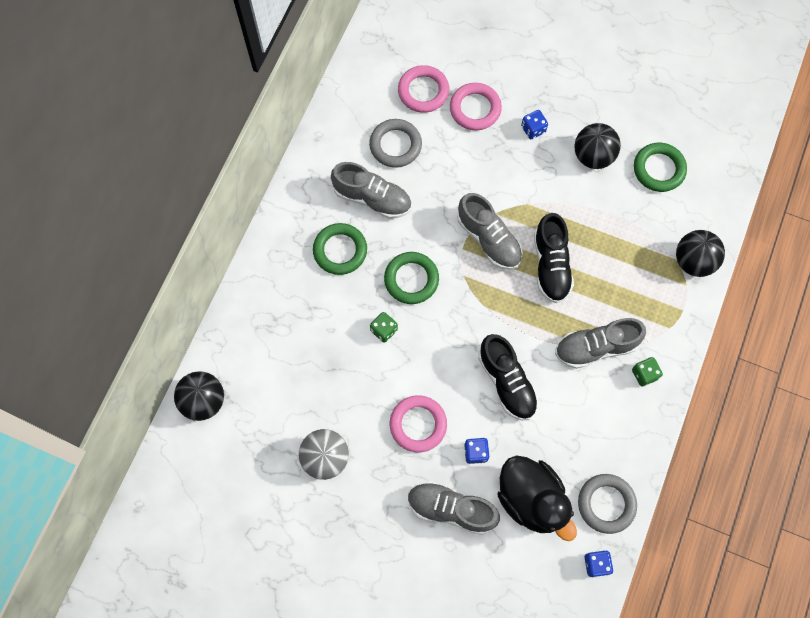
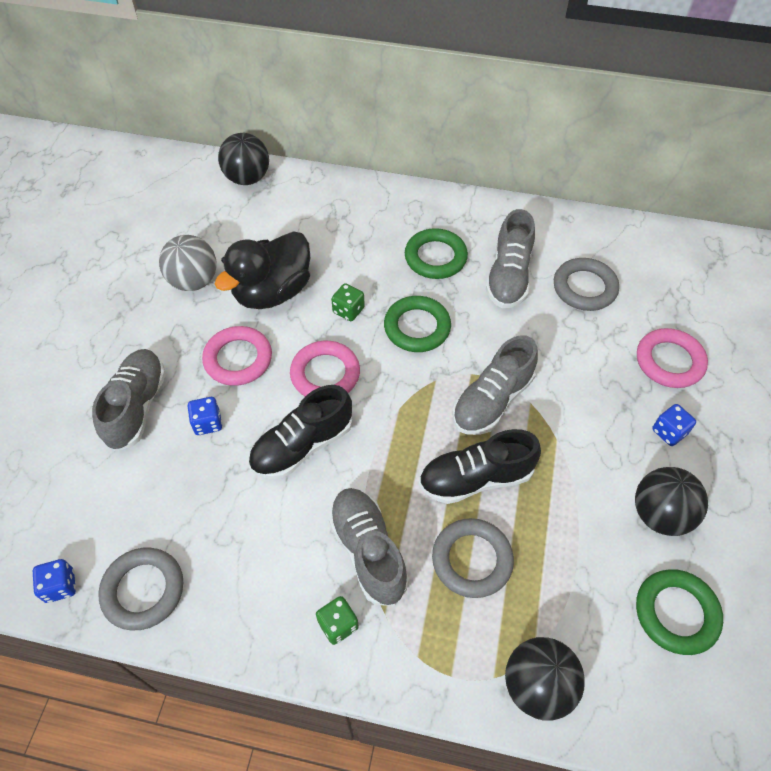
camera: 80 degrees right, 15 degrees down
(423, 91) = (668, 304): pink ring -> pink ring (325, 374)
(531, 499) = (149, 494): black duck -> black duck (272, 292)
(610, 281) = (472, 560): none -> grey ring

